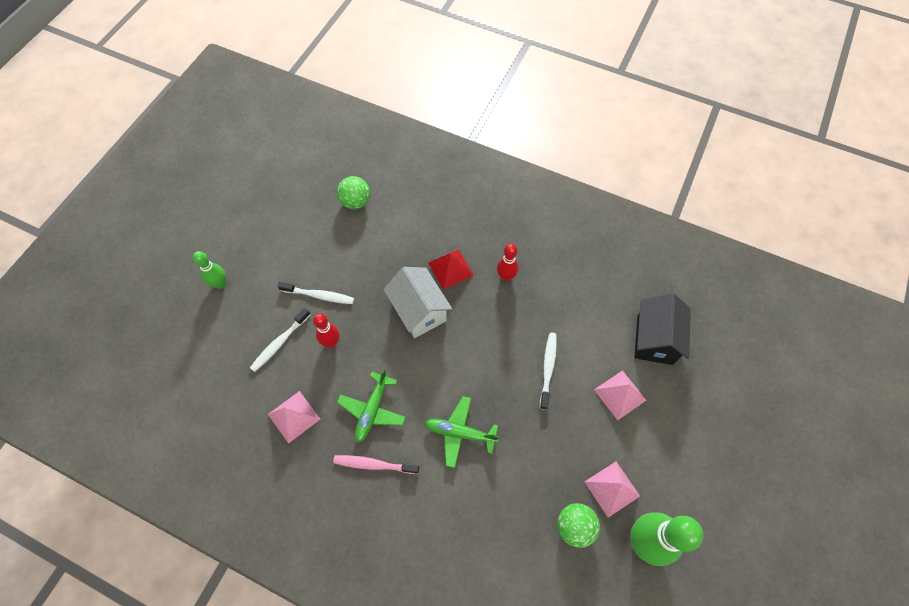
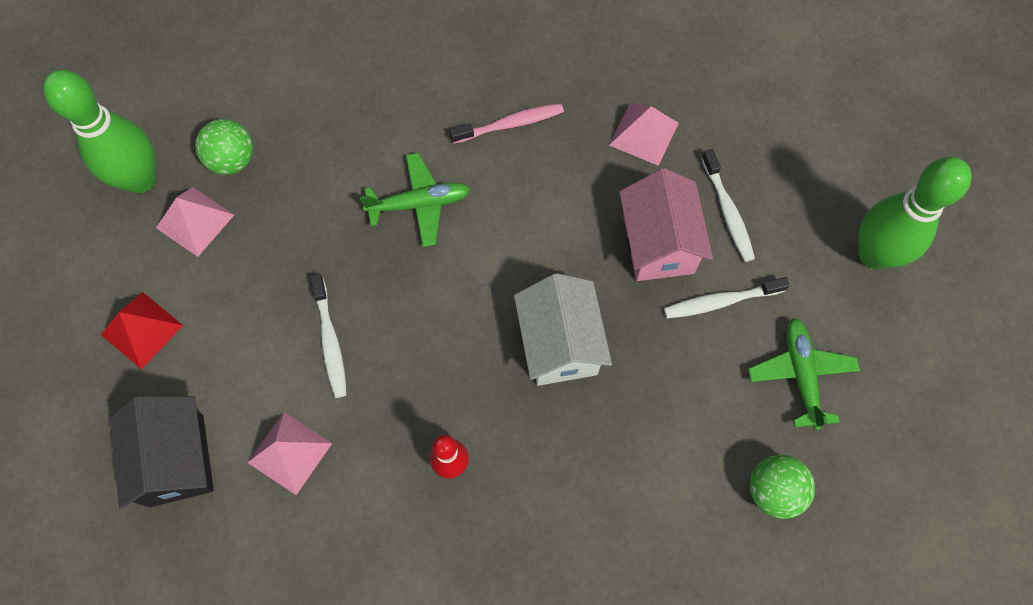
camera: 155 degrees right, 5 degrees up
(220, 284) = (873, 254): green bowling pin -> green bowling pin, size x1.84
(279, 343) = (727, 211): white toothbrush -> white toothbrush turned 150 degrees clockwise
(331, 342) = (658, 244): red bowling pin -> pink house
(372, 410) = (548, 182): green plane -> green plane (800, 374)
(419, 311) = (559, 344): white house -> white house turned 45 degrees clockwise
(451, 269) = (547, 437): red pyramid -> red pyramid (141, 330)
(620, 395) = (212, 348): pink pyramid -> pink pyramid (289, 452)

